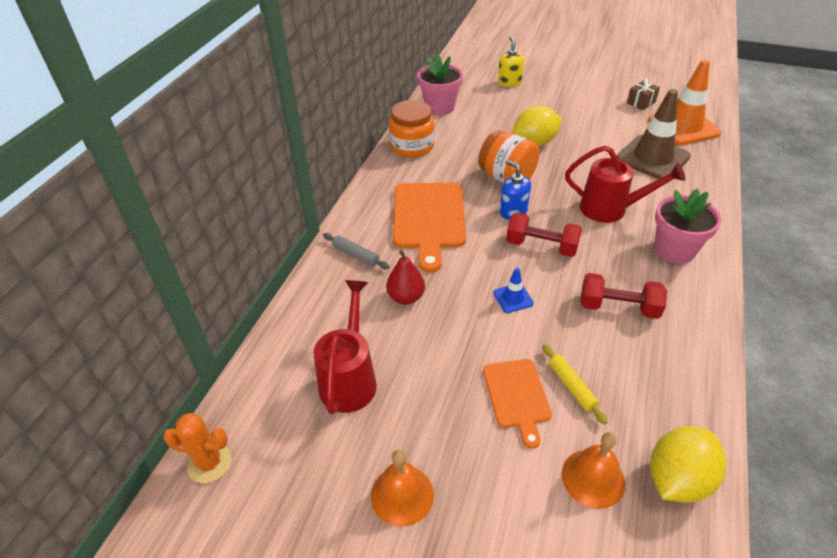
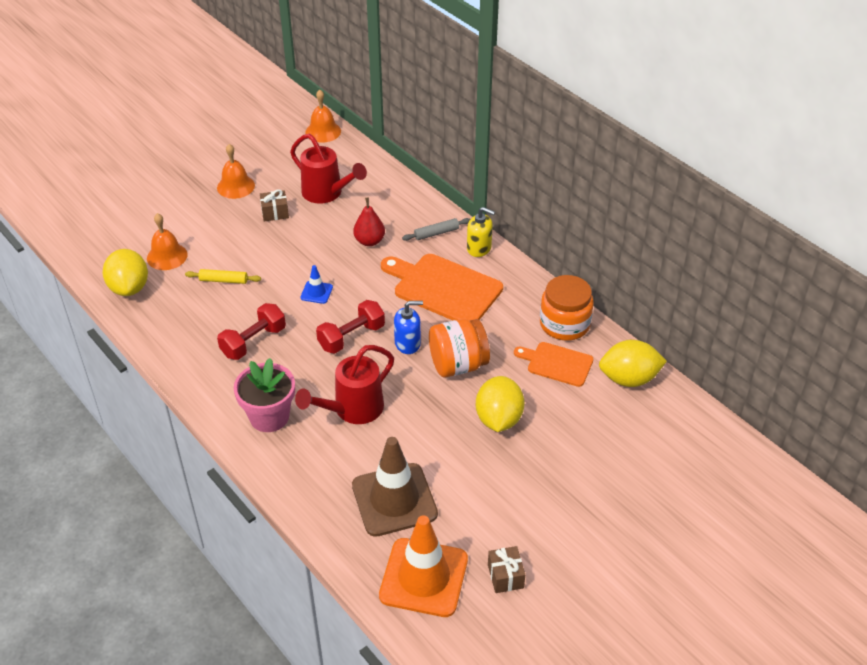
camera: 120 degrees right, 0 degrees up
(209, 463) = (323, 131): orange cactus -> orange bell
(423, 410) = (275, 213): none -> brown gift
(440, 107) = (629, 379): pink flower pot -> yellow lemon
(509, 82) = (647, 472): yellow soap dispenser -> yellow soap dispenser (479, 248)
(517, 396) = (243, 254): orange cutting board -> orange cutting board (557, 363)

